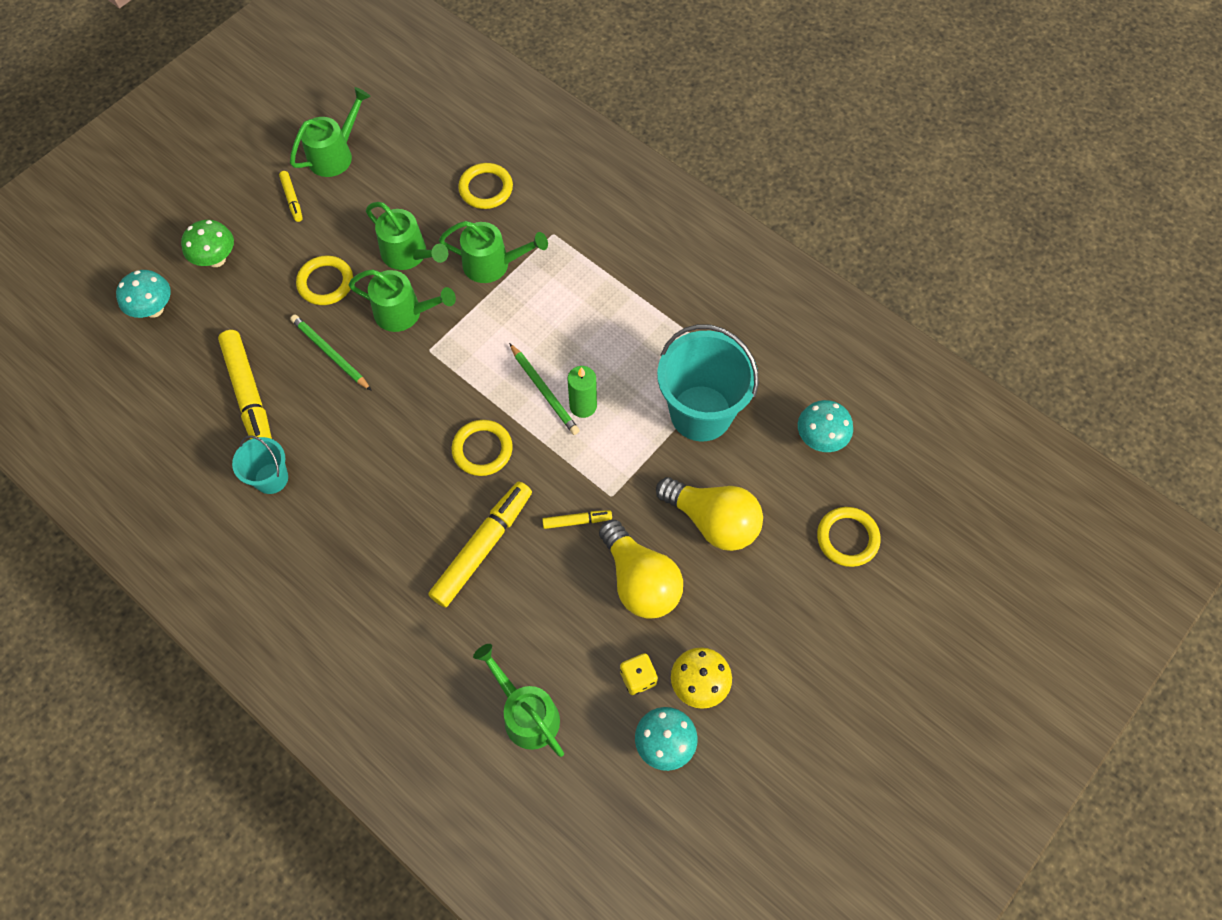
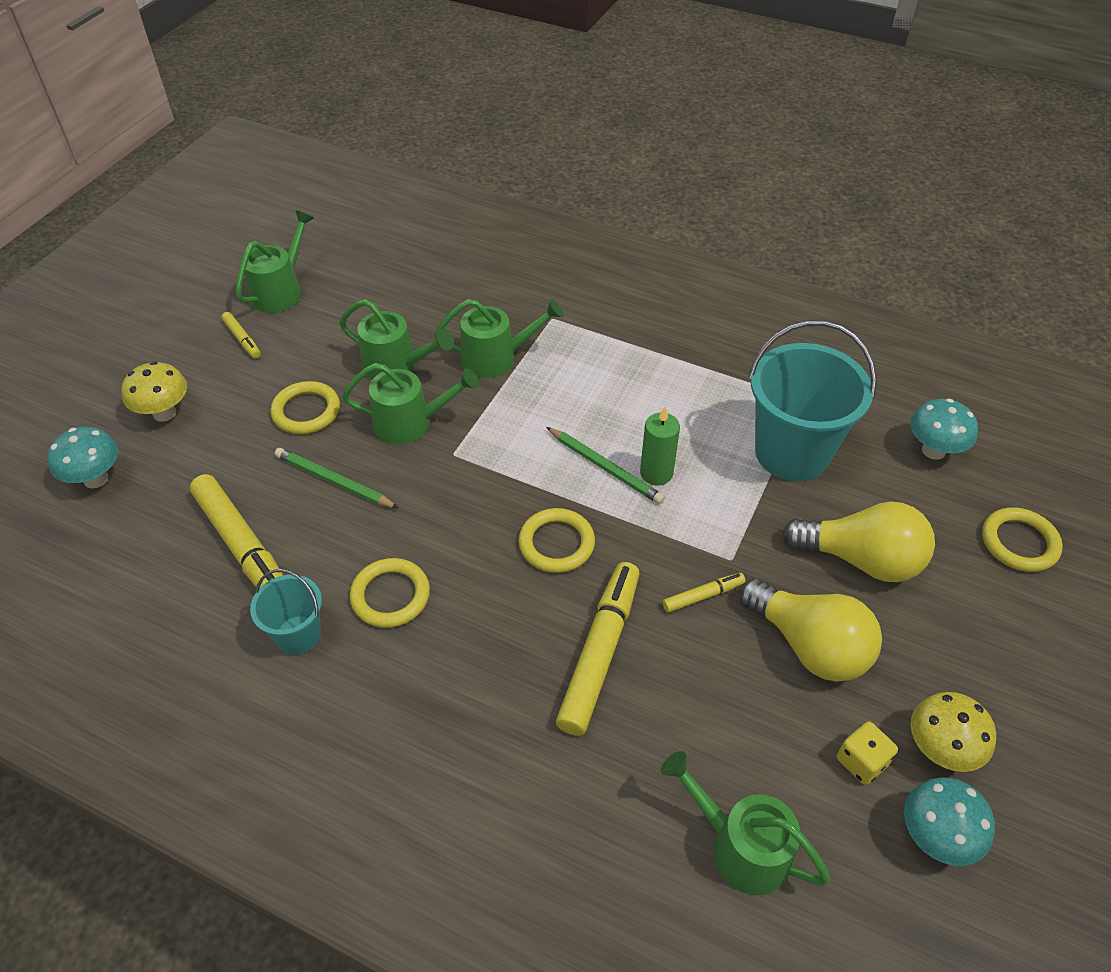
camera: 15 degrees left, 15 degrees down
(216, 259) = (164, 413): green mushroom -> yellow mushroom
(486, 188) = (462, 292): yellow ring -> yellow ring (390, 596)

